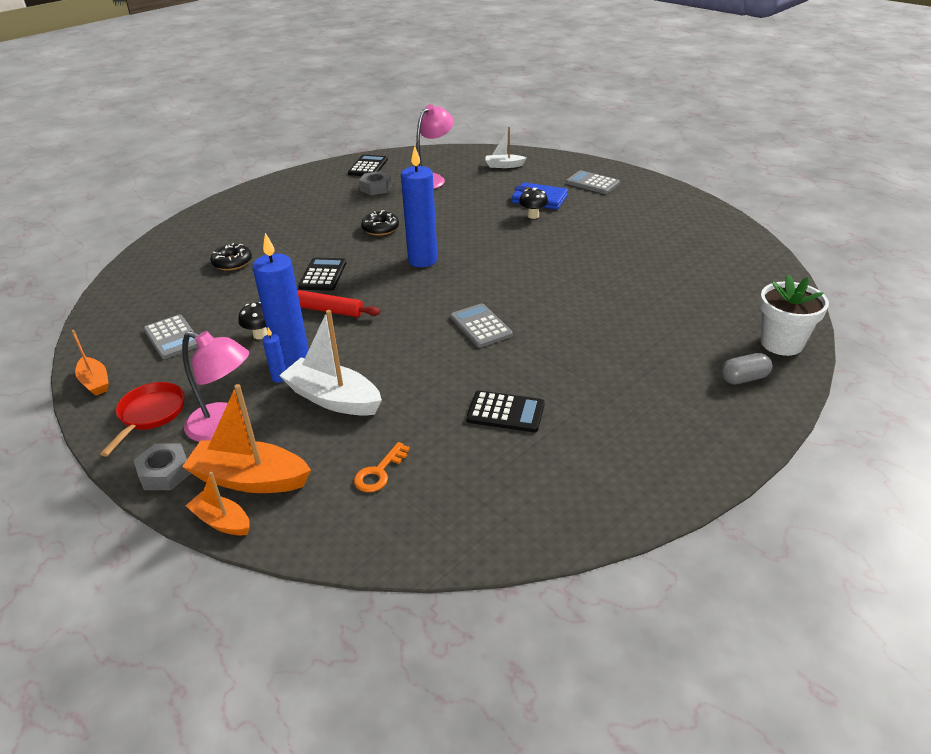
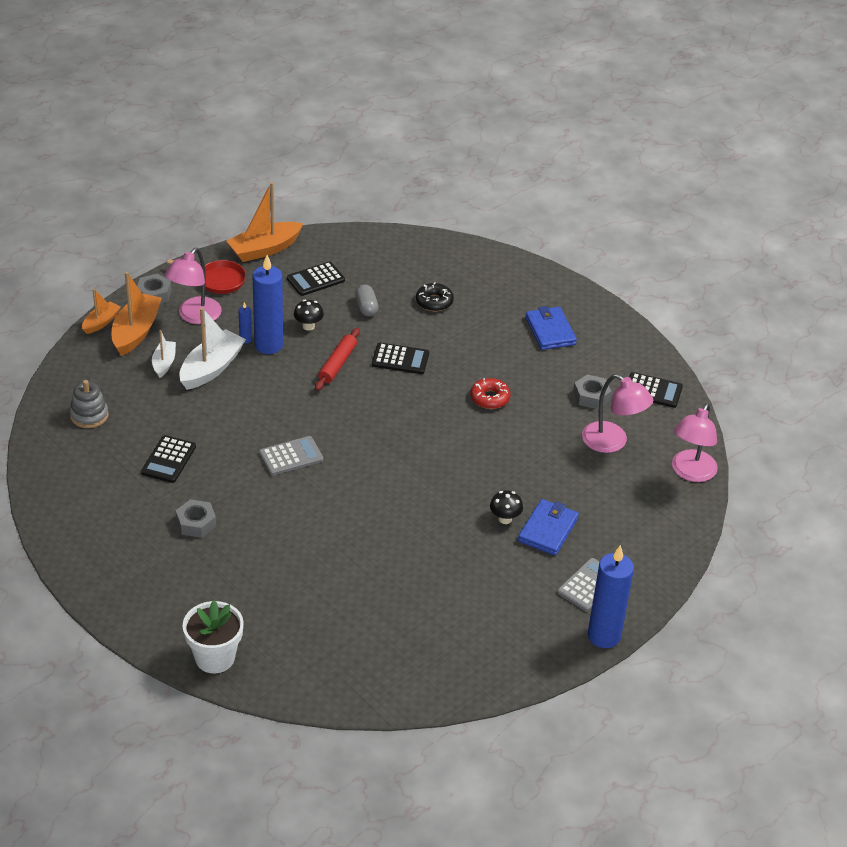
camera: 90 degrees right, 5 degrees up
(95, 382) = (264, 249): orange boat -> orange boat, size x1.76
(172, 337) = (315, 279): grey calculator -> black calculator
(287, 206) = (550, 331): none -> blue wallet
(379, 472) = (123, 391): orange key -> none
(380, 228) = (489, 398): black donut -> red donut
(423, 260) = (417, 426): blue candle -> blue candle (604, 636)
(433, 499) = (89, 415): none -> grey stacking toy
(460, 153) = (690, 473): none -> pink lamp
(504, 165) = (649, 510): white boat -> white boat (164, 363)
(603, 378) = (196, 523): none -> grey nut
(744, 378) = (170, 614): grey capsule -> grey capsule (366, 308)

